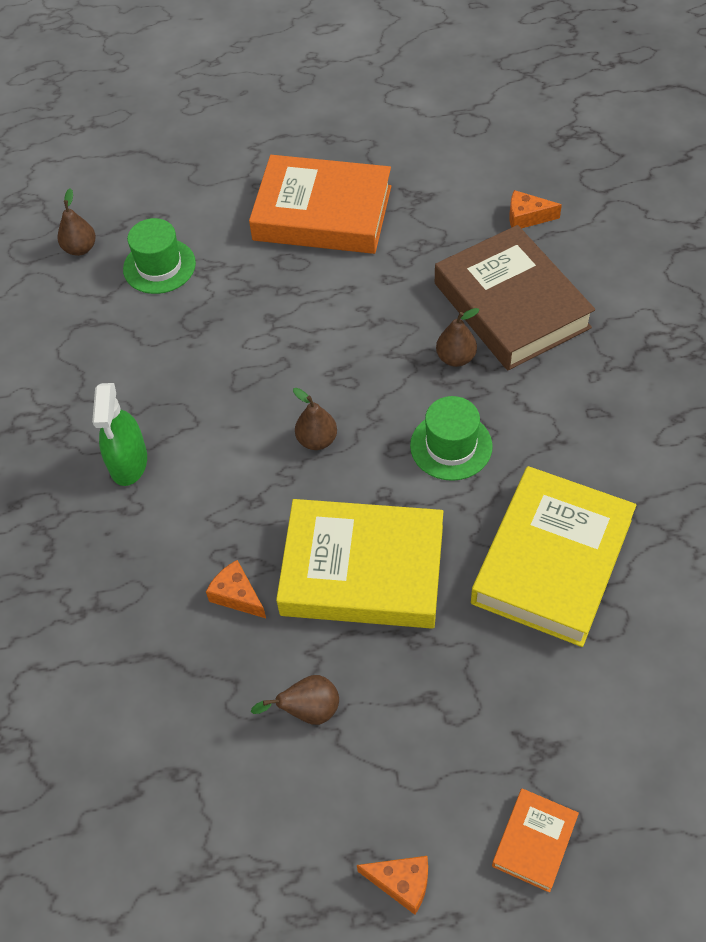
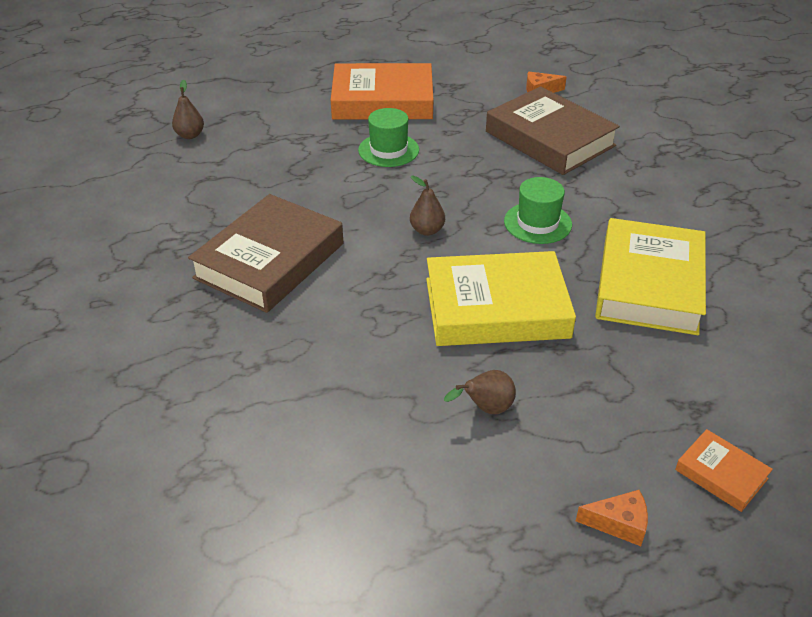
camera: 15 degrees left, 15 degrees down
(128, 462) = (270, 261): green spray bottle -> brown book
(159, 266) = (260, 140): green hat -> green hat (388, 150)
(237, 595) = (394, 337): orange cheese -> none
(455, 358) = (519, 171): brown pear -> none
(534, 841) = (721, 474): orange book -> orange book turned 60 degrees counterclockwise

